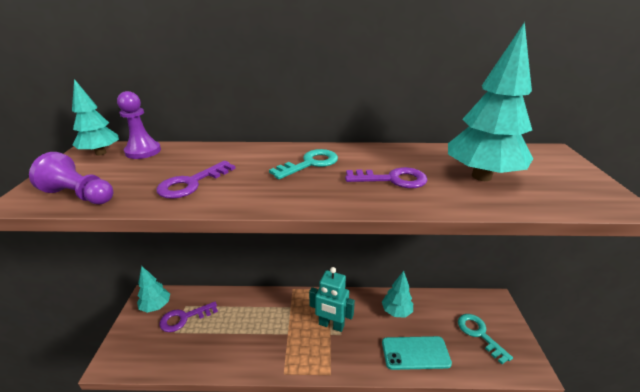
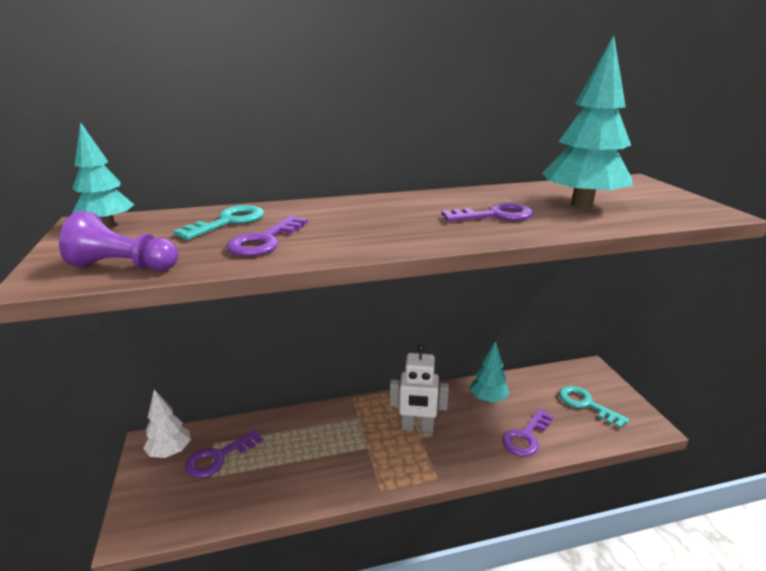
camera: 15 degrees left, 5 degrees down
(143, 151) = (167, 219): purple pawn -> none
(156, 306) = (170, 452): turquoise tree -> white tree
(310, 164) = (393, 211): turquoise key -> turquoise key (228, 222)
(331, 325) = (417, 428): turquoise robot -> white robot
(415, 353) = (526, 437): turquoise phone -> purple key

